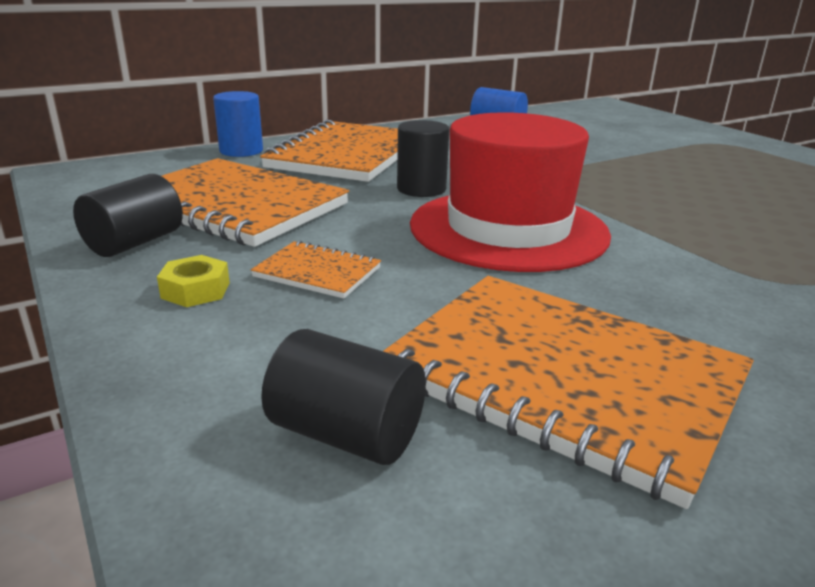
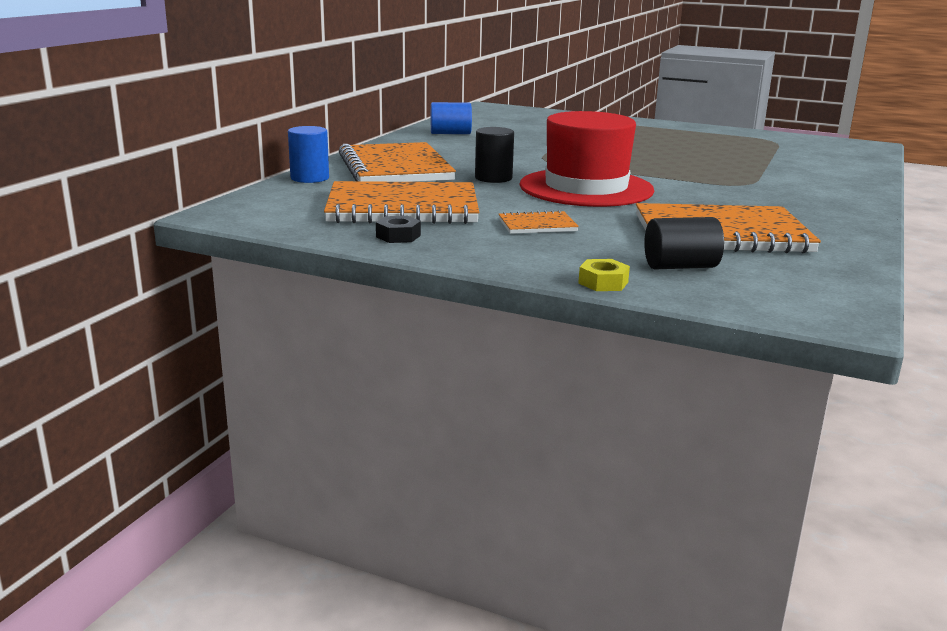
camera: 35 degrees left, 5 degrees down
(135, 243) = (398, 236): black cylinder -> black nut
(195, 290) = (496, 245): yellow nut -> yellow nut (603, 283)

